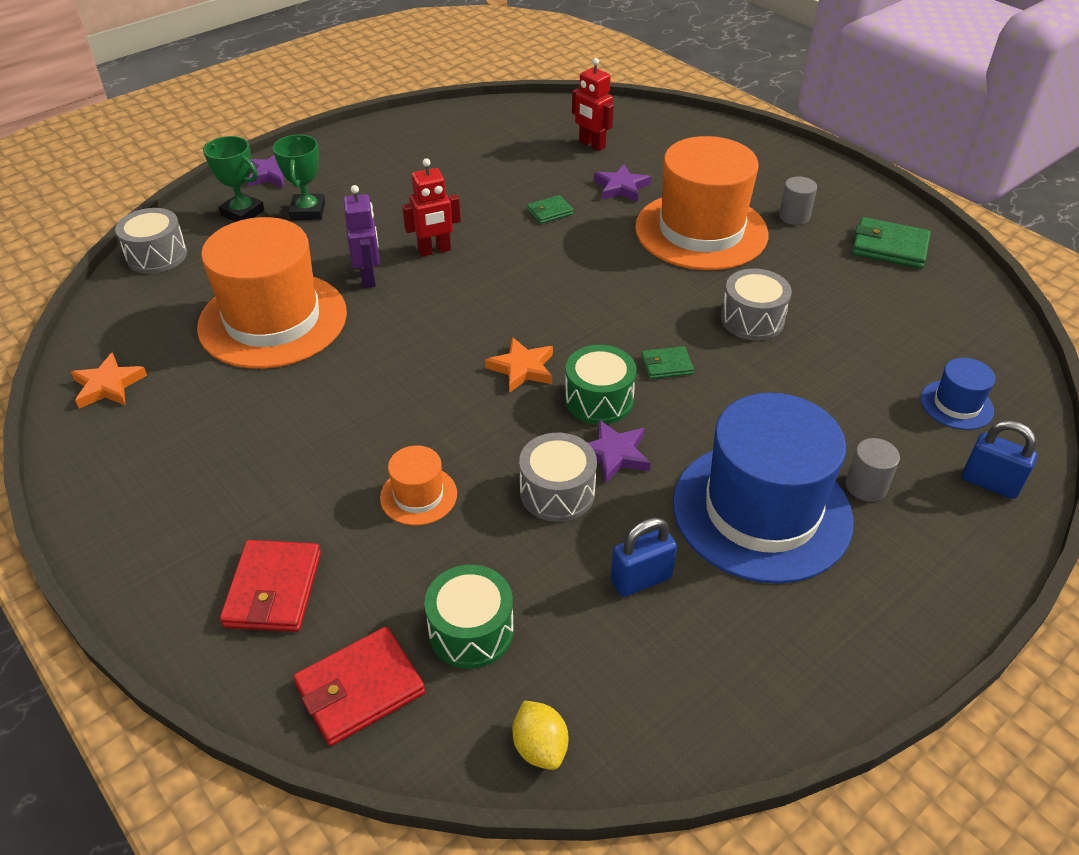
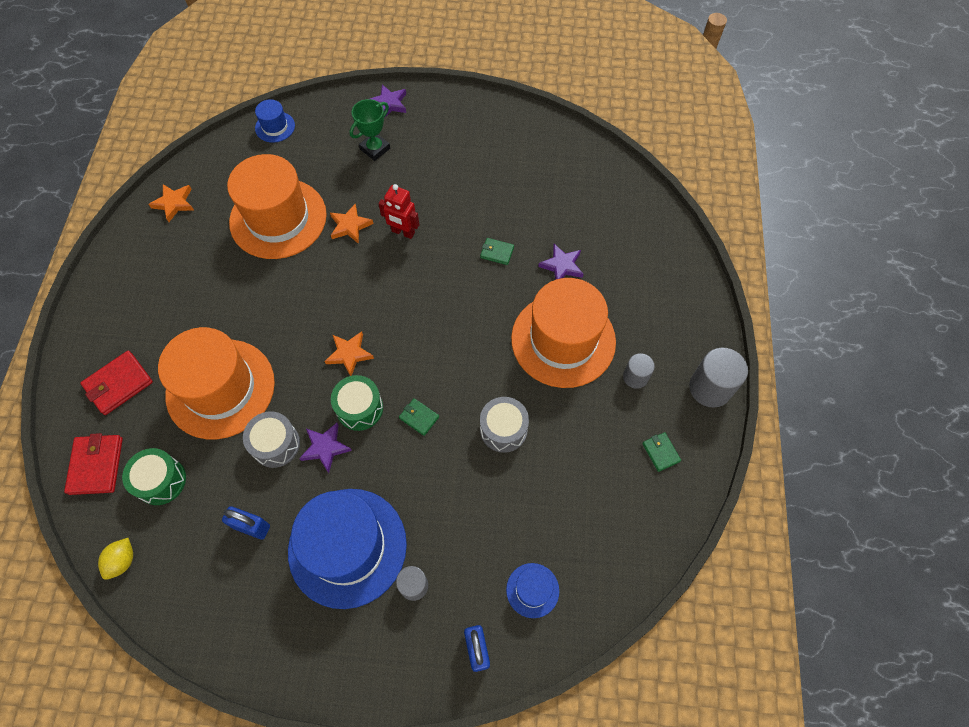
camera: 45 degrees right, 20 degrees up
(157, 255) = (275, 127): grey drum -> blue hat
(242, 213) = (343, 125): green trophy -> none
(360, 689) = (96, 465): red wallet -> red wallet turned 75 degrees clockwise
(369, 278) = (350, 226): purple robot -> orange star
(418, 495) = (220, 388): orange hat -> orange hat, size x2.28
(591, 145) = (590, 215): red robot -> none
(855, 187) = (710, 388): none -> grey cylinder
(889, 247) = (660, 452): green wallet -> green wallet, size x0.58

